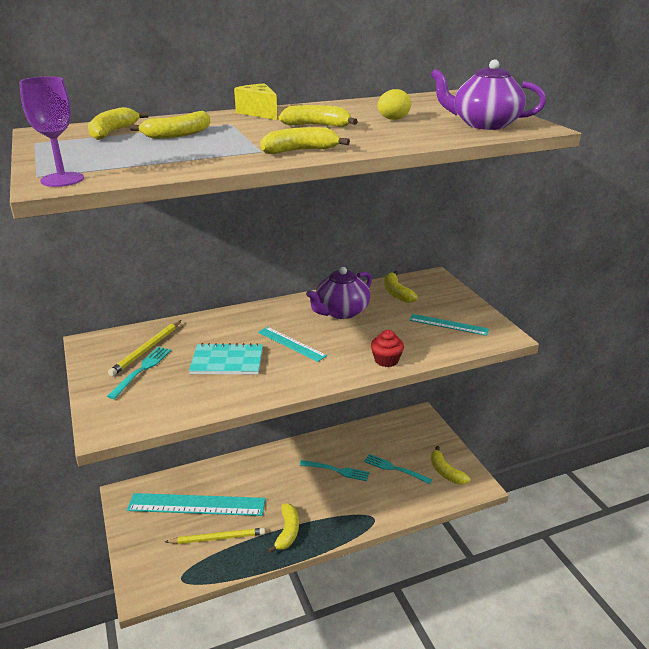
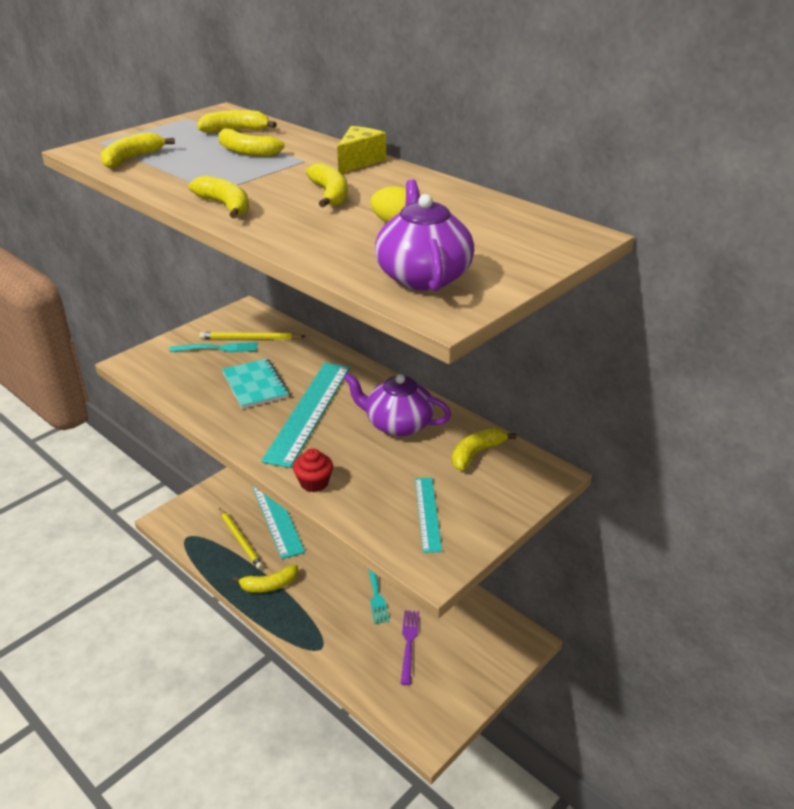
camera: 65 degrees right, 5 degrees up
(62, 179) = (93, 151): purple goblet -> none
(291, 344) = (309, 411): turquoise ruler -> turquoise ruler, size x1.89
(394, 468) = (409, 642): turquoise fork -> purple fork
(446, 472) = (433, 696): yellow banana -> yellow banana (132, 159)

